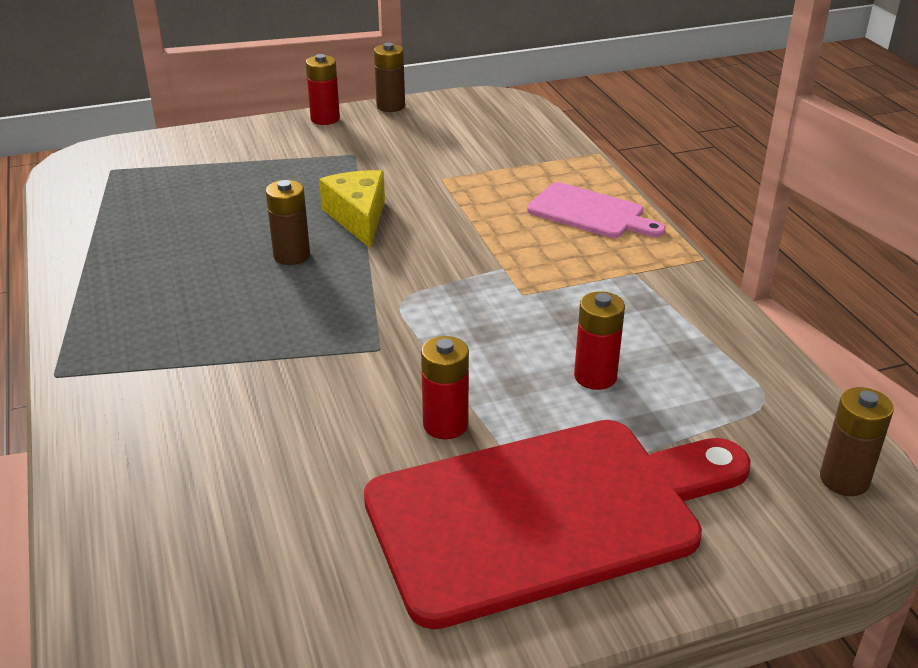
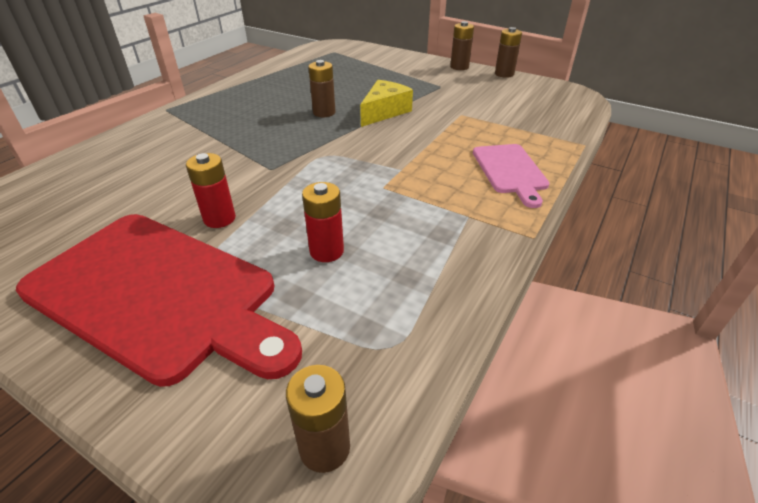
camera: 50 degrees right, 5 degrees up
(325, 119) = (459, 67): red battery -> brown battery

